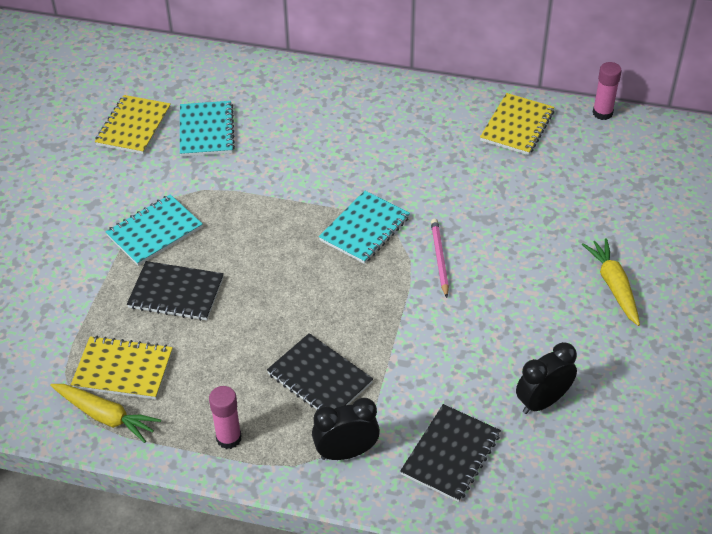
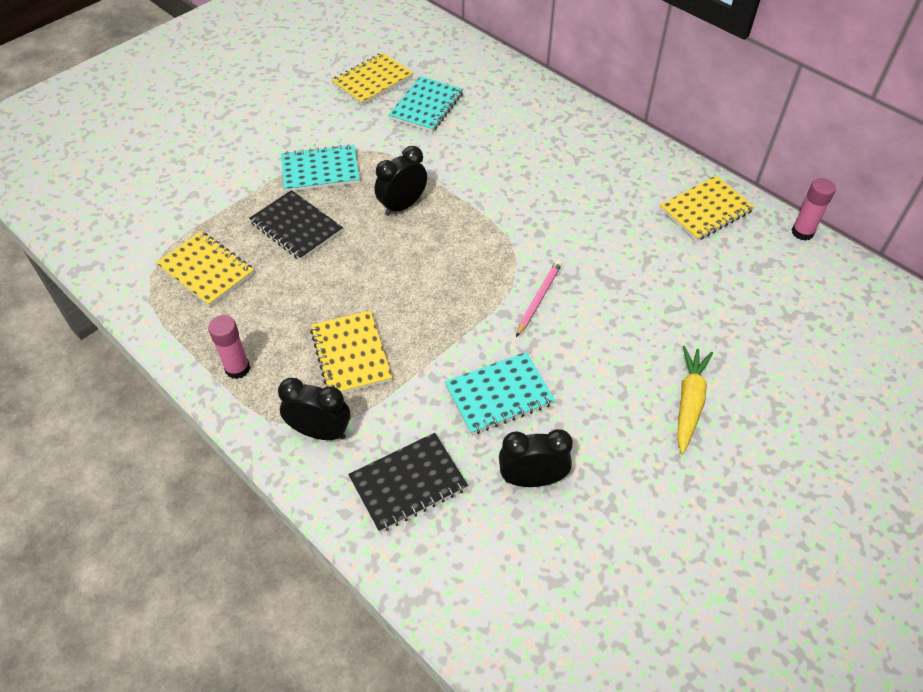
camera: 30 degrees right, 5 degrees up
(105, 416) = (163, 301): yellow carrot -> none
(259, 231) = (402, 206): none -> black clock
(319, 378) = (351, 355): black notebook -> yellow notebook
(364, 229) = (492, 243): turquoise notebook -> turquoise notebook (499, 395)

